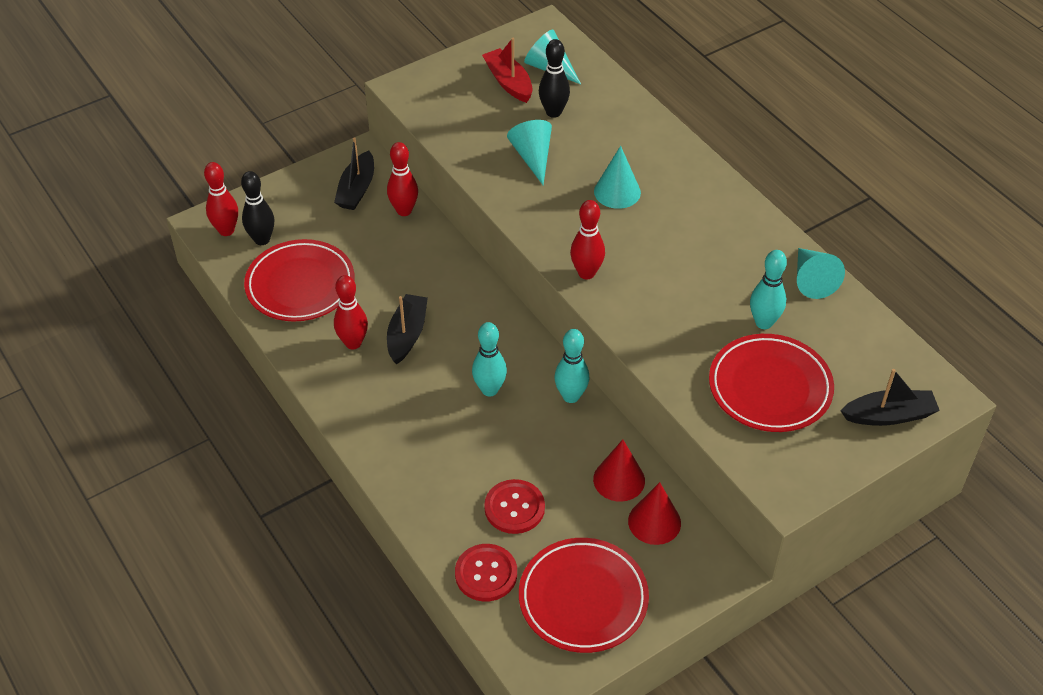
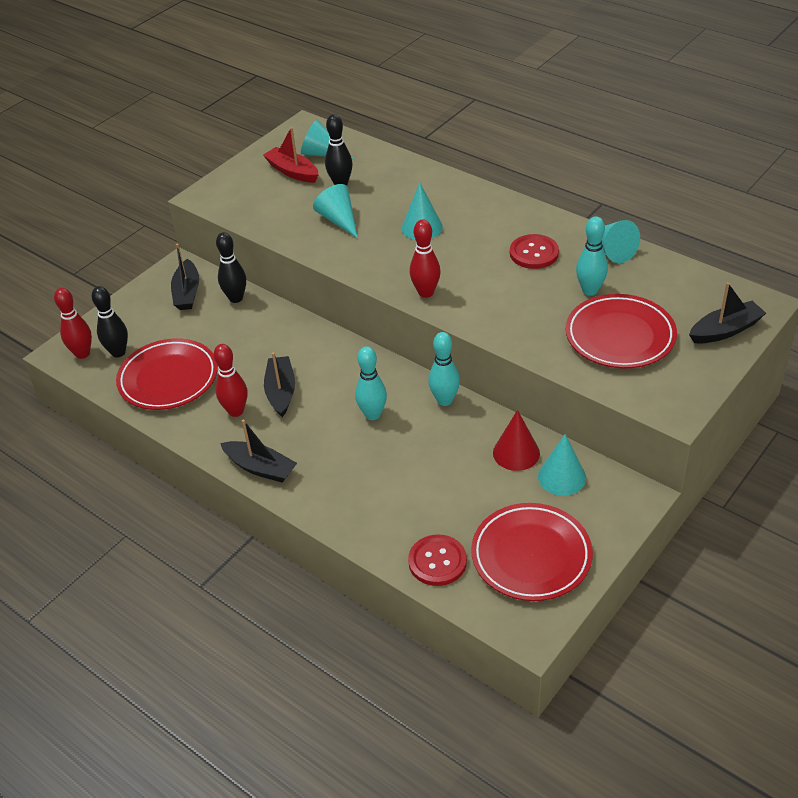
camera: 15 degrees left, 5 degrees down
(353, 414) = (260, 468): none -> black boat
(404, 210) = (236, 298): red bowling pin -> black bowling pin
(514, 508) = (437, 501): red button -> red button (534, 253)
(654, 522) = (562, 477): red cone -> turquoise cone

